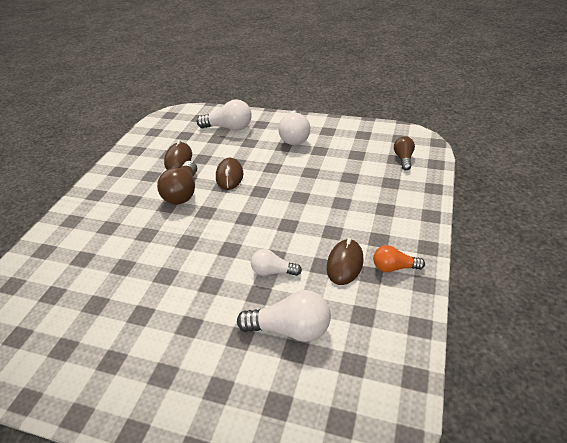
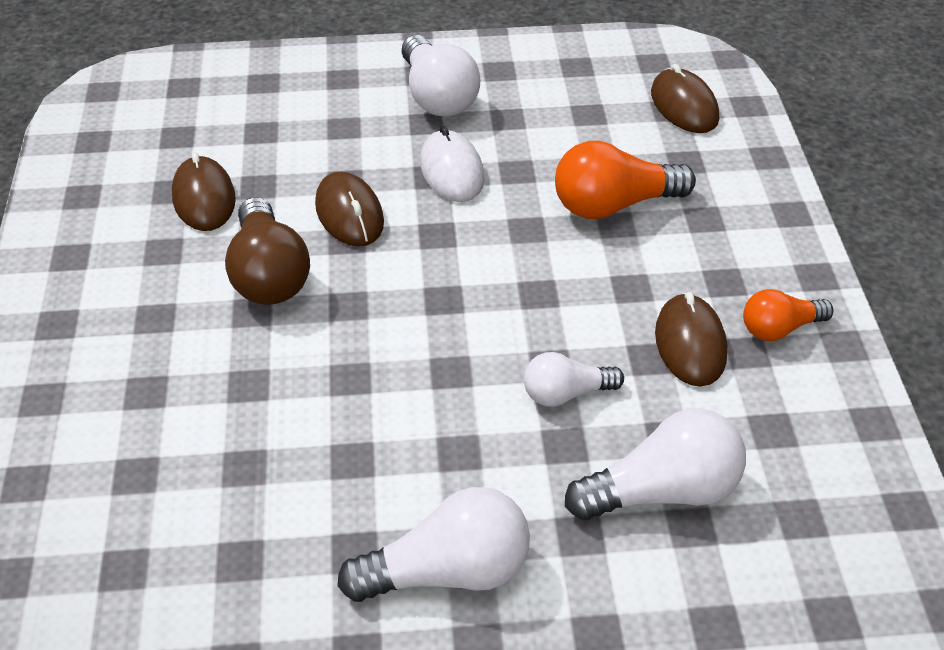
camera: 25 degrees left, 5 degrees up
(229, 128) = (274, 99): white light bulb -> white light bulb (448, 572)
(282, 167) = (452, 171): none -> white mouse
(345, 194) = (613, 205): none -> orange light bulb
(403, 159) = (684, 106): brown light bulb -> brown mouse

